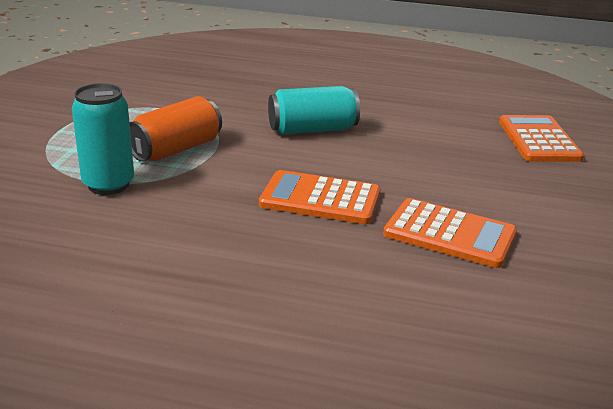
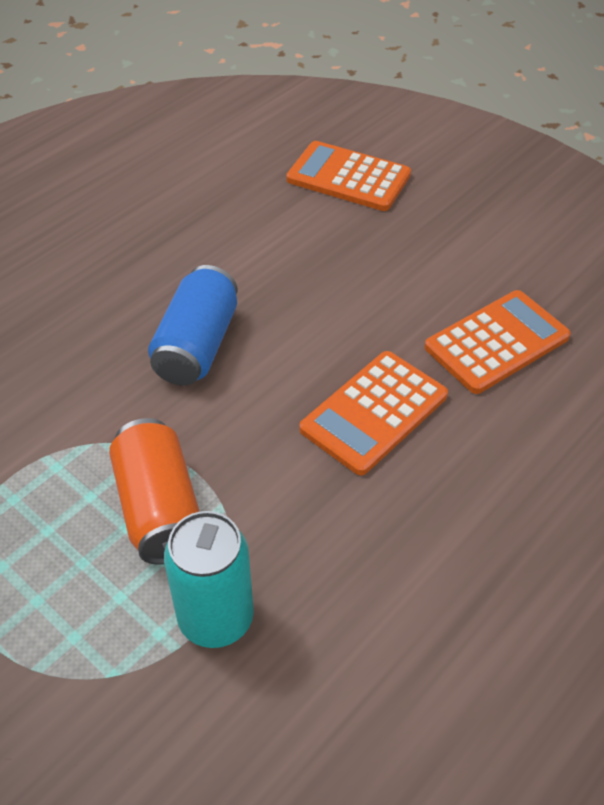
camera: 60 degrees left, 20 degrees up
(312, 129) = (197, 345): turquoise can -> blue can

